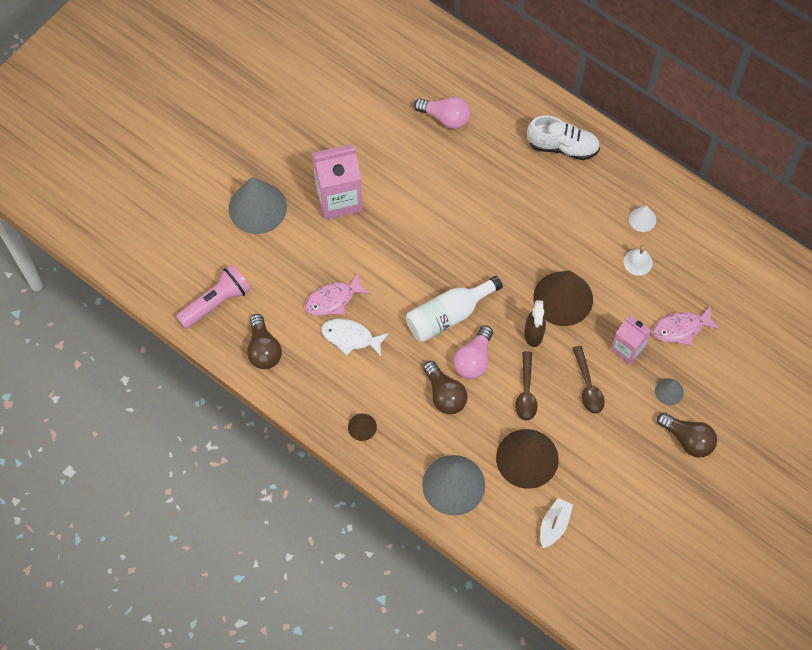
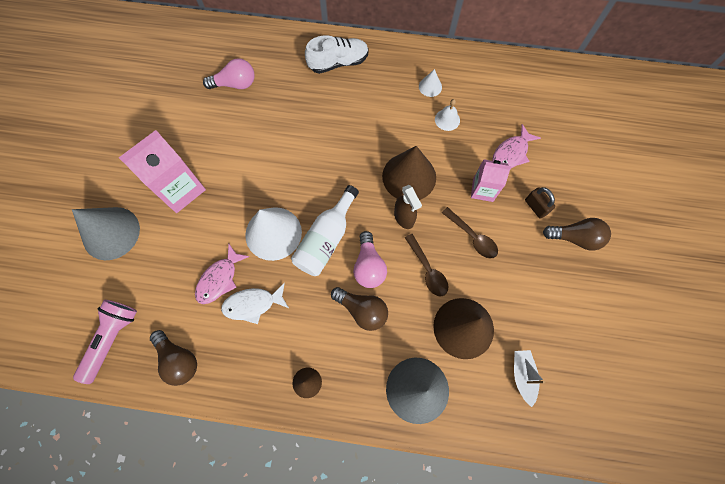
camera: 30 degrees left, 5 degrees up
(403, 284) = (273, 233): none -> white cone
(669, 391) = (535, 207): grey cone -> brown padlock

